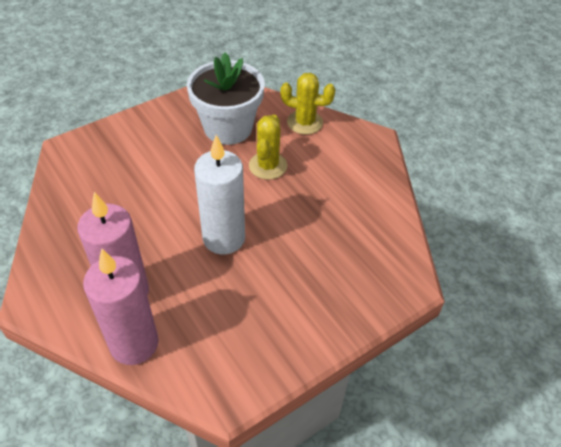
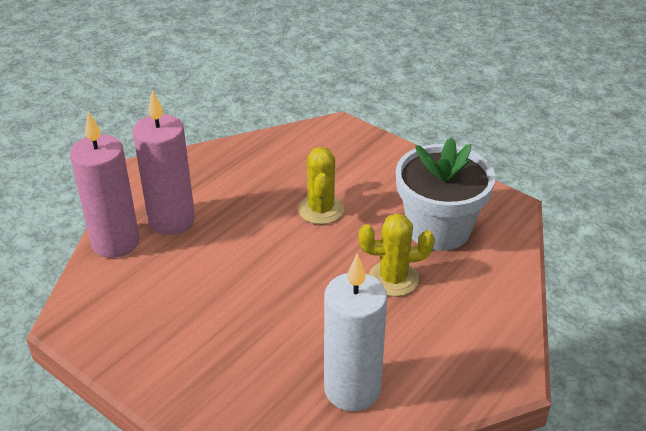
camera: 75 degrees right, 10 degrees down
(224, 238) = (264, 269): white candle -> white candle (352, 389)
(305, 122) = (493, 296): yellow cactus -> yellow cactus (321, 209)

